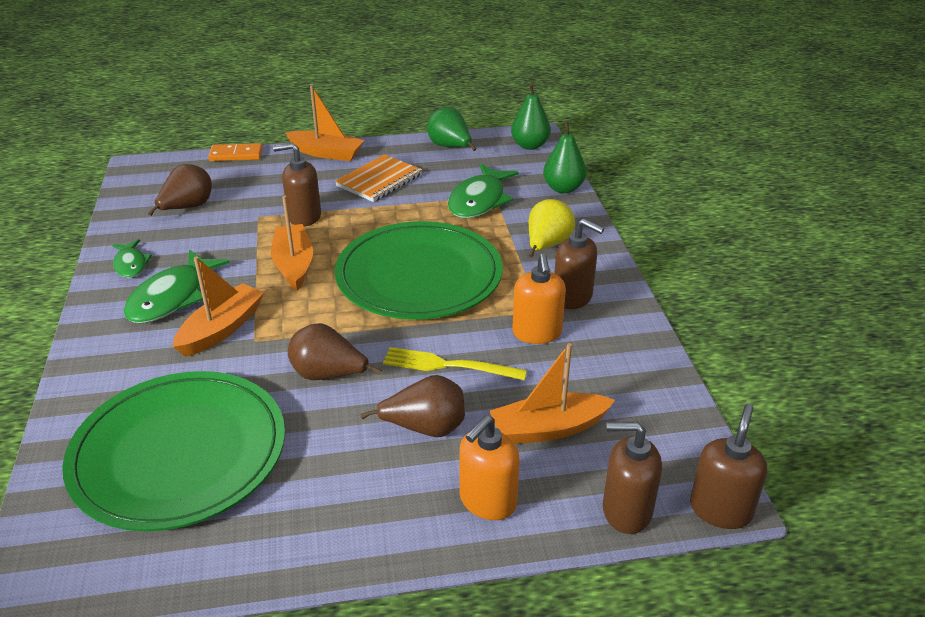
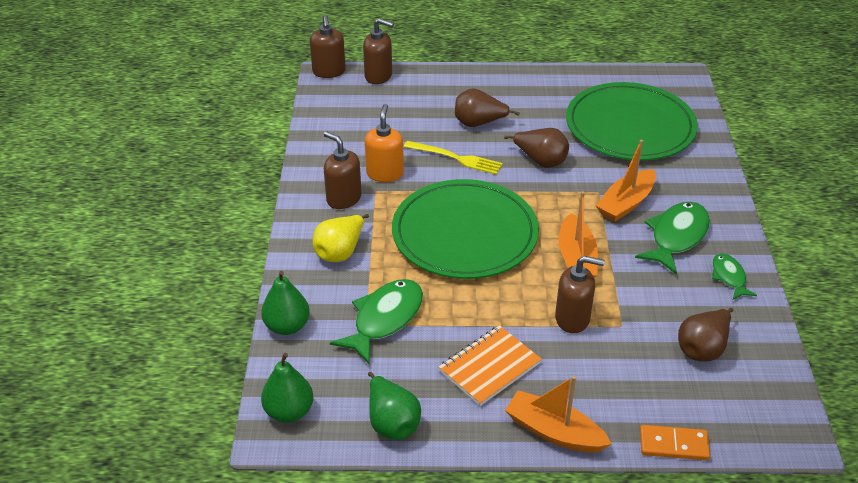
camera: 170 degrees left, 5 degrees up
(487, 501) = (451, 87): orange soap dispenser -> none
(548, 429) = (403, 115): orange boat -> none
(720, 509) = (329, 72): brown soap dispenser -> brown soap dispenser turned 45 degrees counterclockwise

